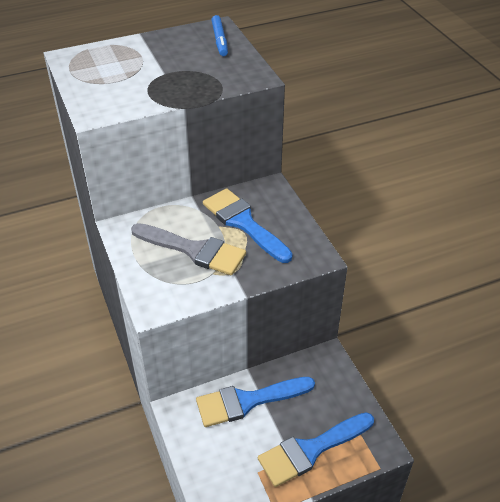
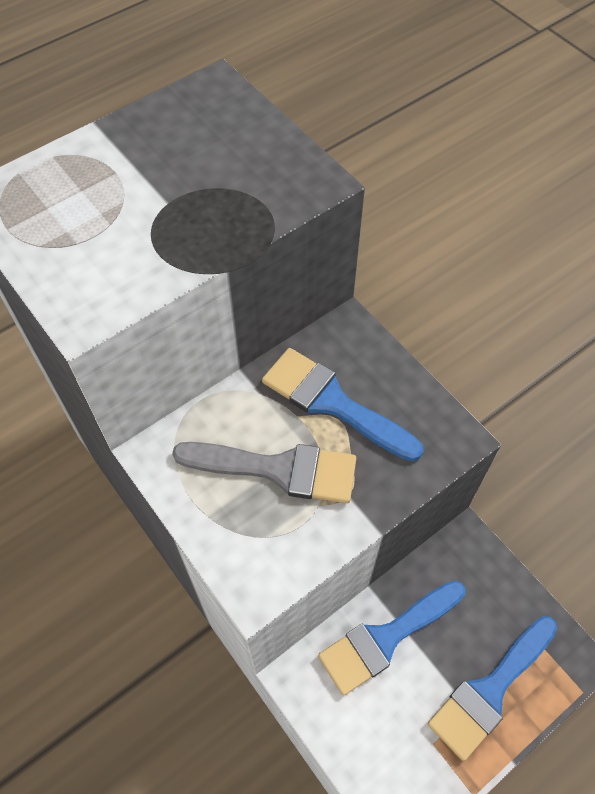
camera: 15 degrees left, 15 degrees up
(220, 40) = (230, 114): blue marker -> none

